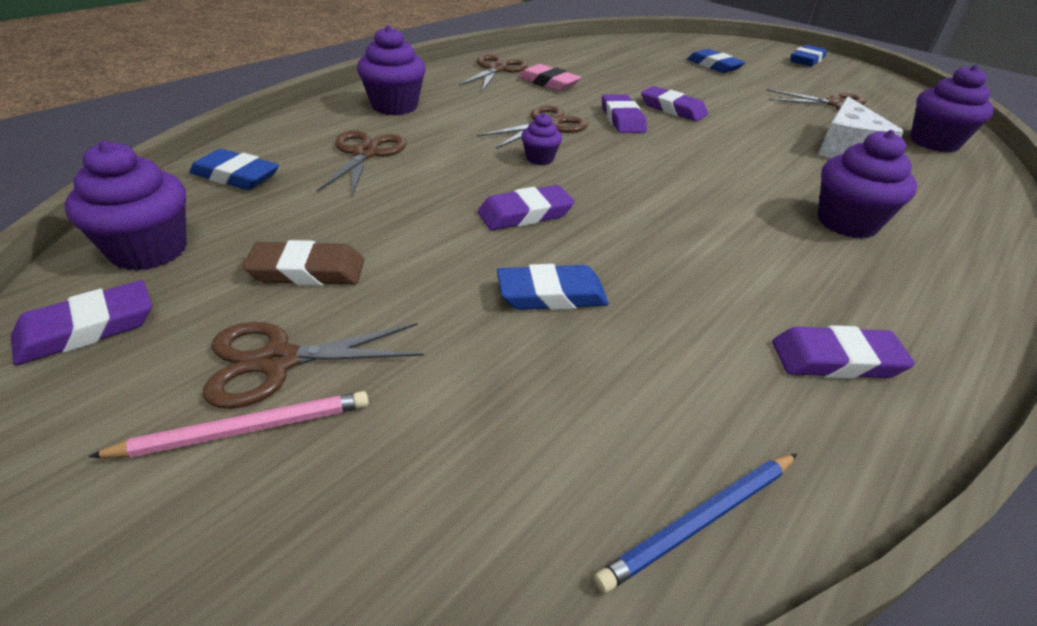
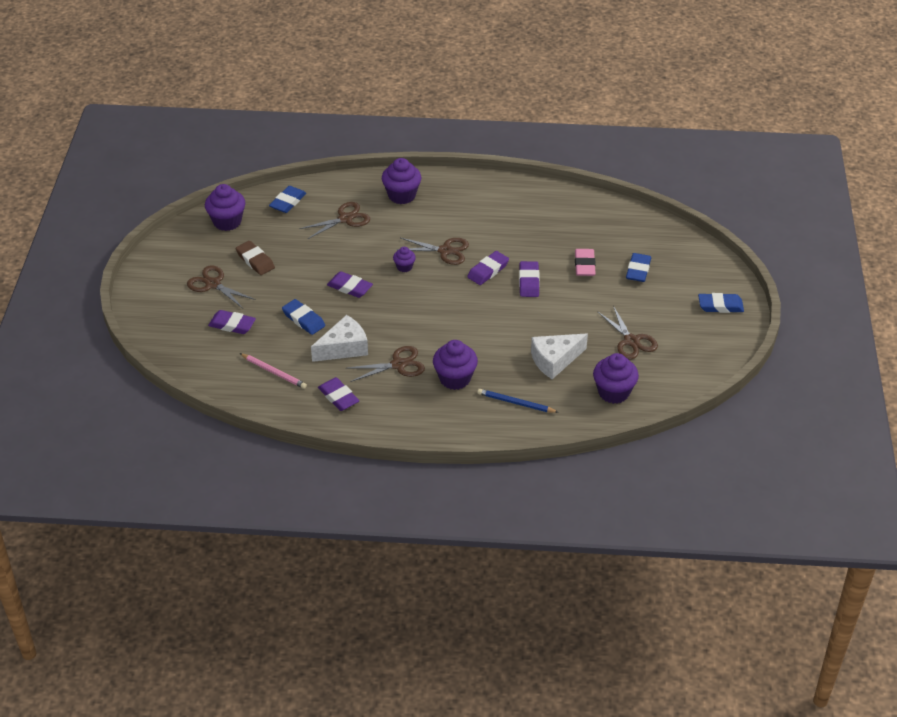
camera: 55 degrees right, 5 degrees up
(87, 329) = (187, 241): purple eraser -> purple eraser (232, 325)
(236, 176) = (288, 202): blue eraser -> blue eraser turned 45 degrees clockwise
(246, 429) = (187, 296): pink pencil -> pink pencil (274, 372)
(497, 69) = (499, 196): brown scissors -> brown scissors (398, 365)
(548, 83) = (505, 223): pink eraser -> pink eraser (584, 265)
(682, 287) = (344, 348): none -> white cheese
(701, 521) = (237, 387): blue pencil -> blue pencil (515, 403)

